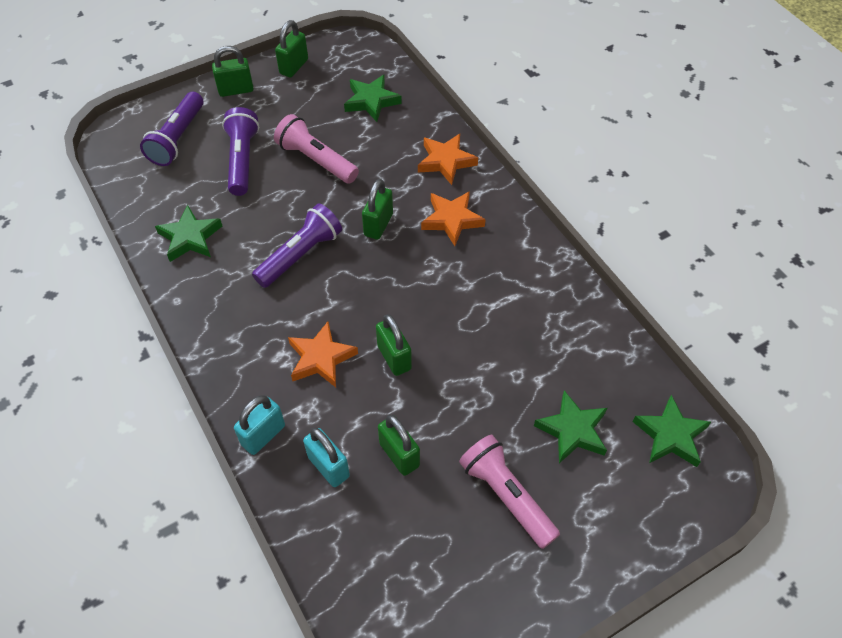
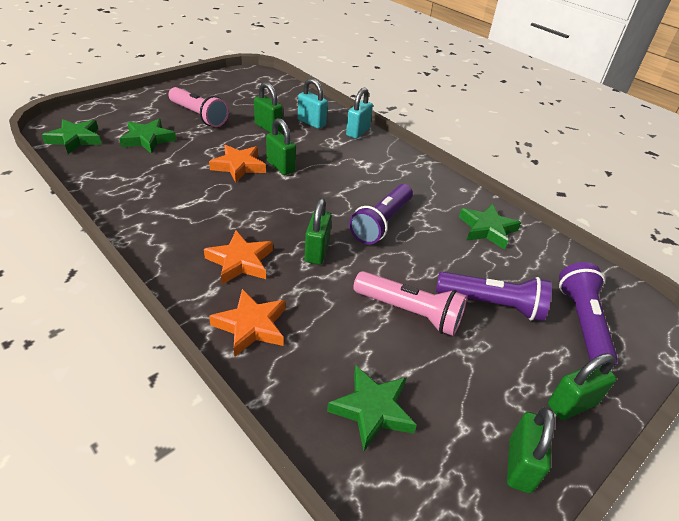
camera: 165 degrees right, 15 degrees down
(242, 160) = (492, 304): purple flashlight -> purple flashlight turned 60 degrees counterclockwise
(321, 358) = (335, 164): orange star -> orange star (239, 166)

